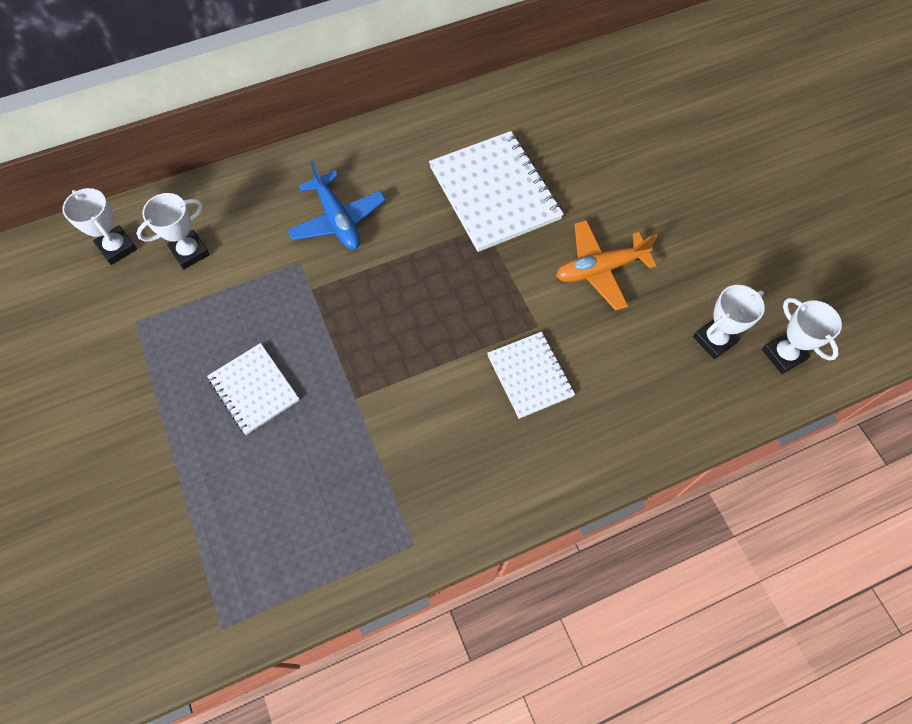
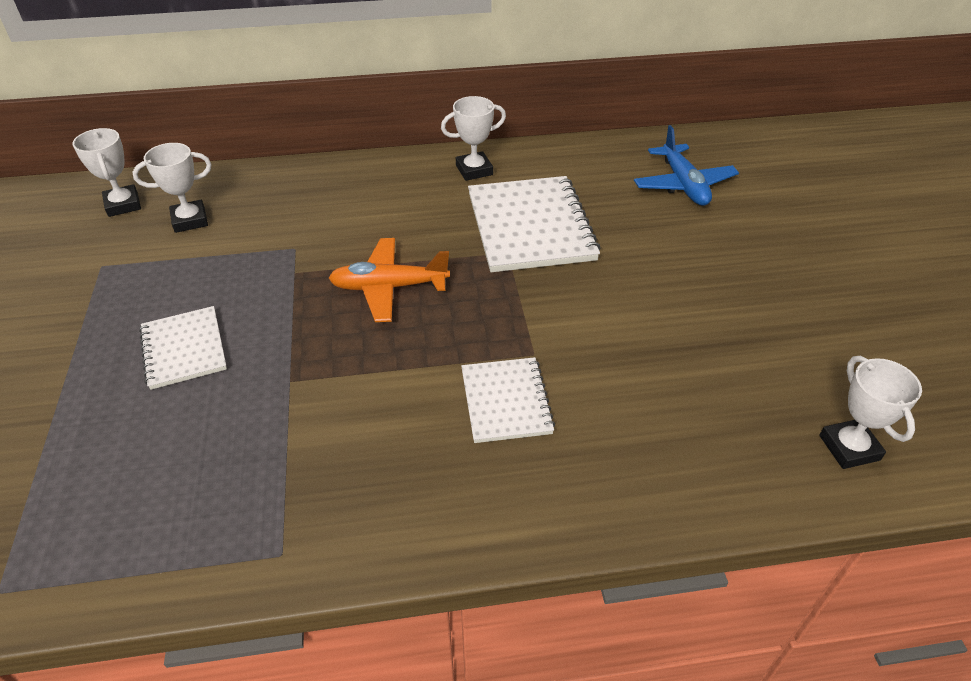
camera: 15 degrees right, 20 degrees down
(337, 219) = (352, 220): blue plane -> blue plane (683, 185)
(600, 269) = (629, 314): orange plane -> orange plane (389, 287)
(714, 340) = (756, 412): white trophy -> white trophy (474, 170)

